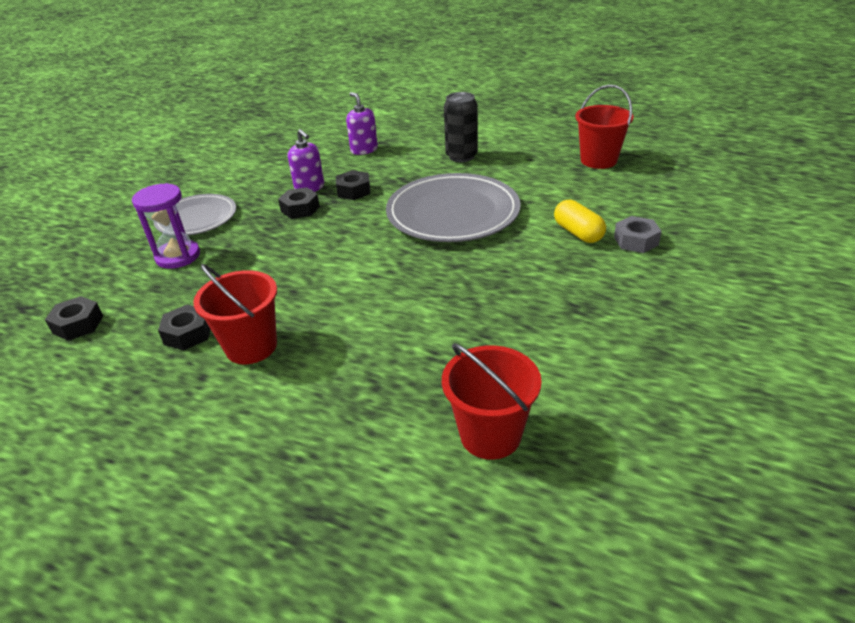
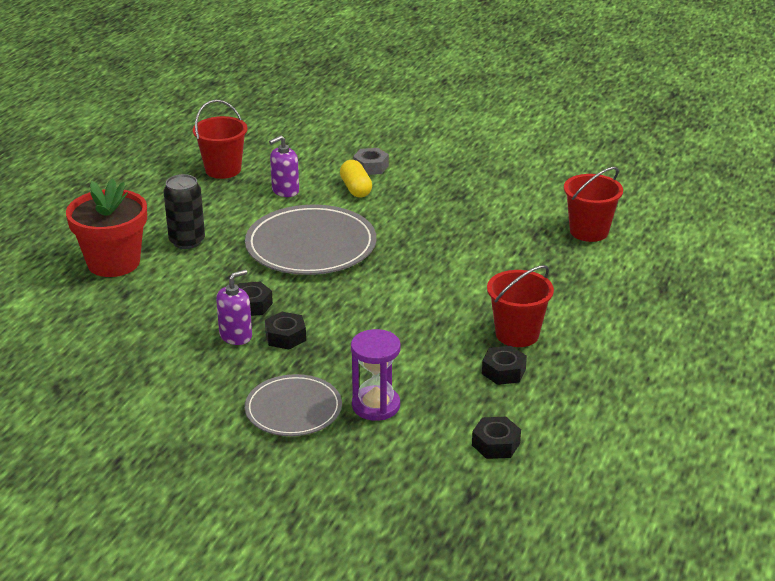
camera: 95 degrees left, 5 degrees down
(364, 150) = (144, 306): purple soap dispenser -> purple soap dispenser (285, 191)
(428, 133) = (113, 263): none -> red flower pot
(578, 233) = (356, 189): yellow capsule -> yellow capsule turned 75 degrees counterclockwise

